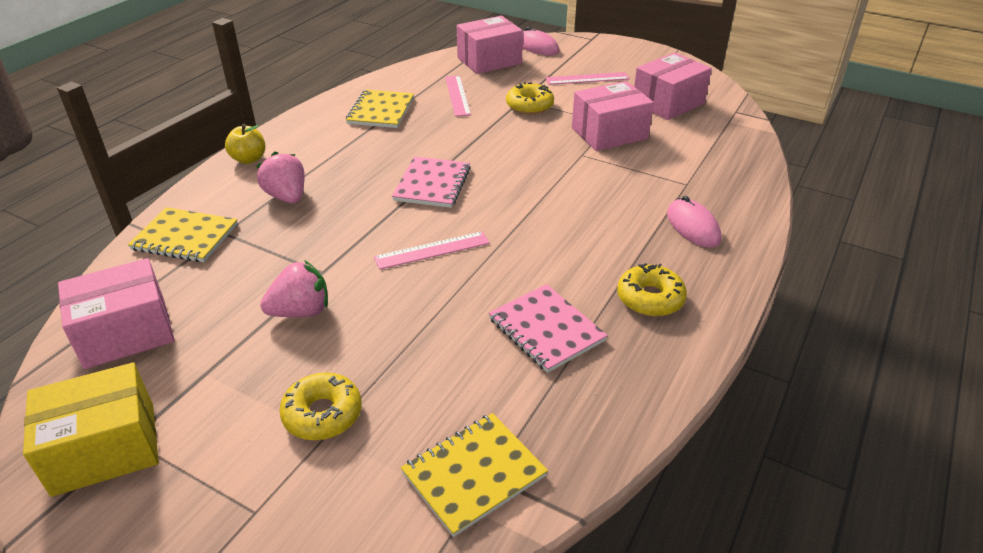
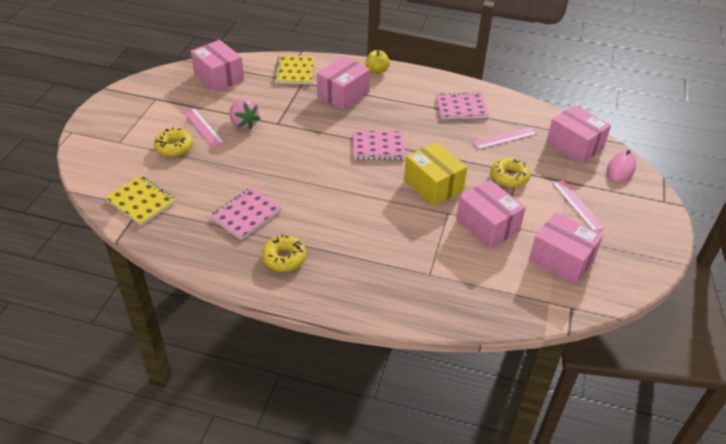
camera: 75 degrees right, 5 degrees up
(104, 448) = (150, 94): yellow box -> yellow box (433, 185)
(287, 197) = (343, 94): pink strawberry -> pink box
(380, 111) = (461, 107): yellow notebook -> pink notebook
(432, 250) = (308, 159): pink ruler -> pink ruler (203, 127)
(693, 226) = (372, 278): pink mouse -> none

